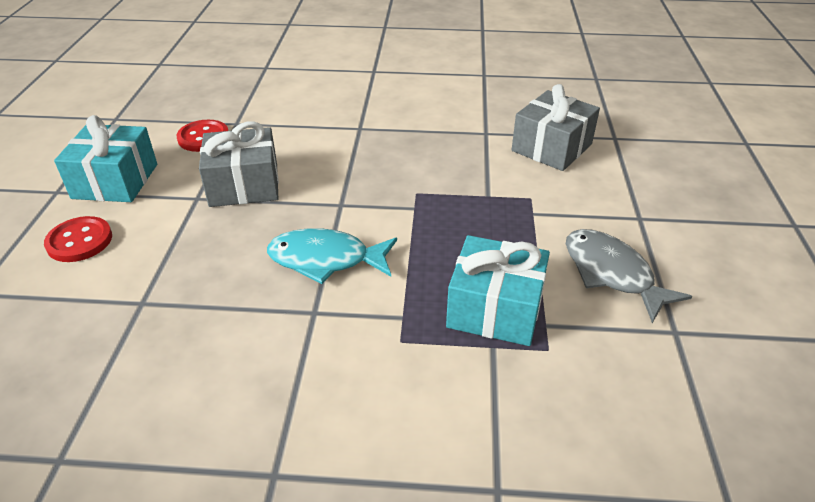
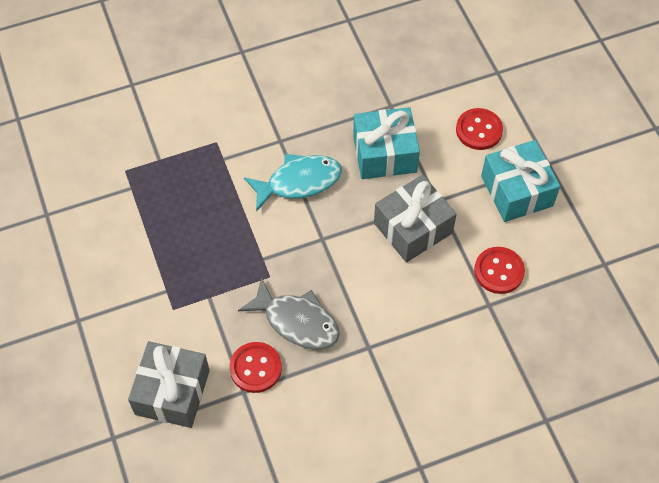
camera: 155 degrees right, 20 degrees up
(467, 141) = (255, 368): none -> red button
(495, 309) = (166, 187): turquoise gift -> turquoise gift (384, 154)
(612, 274) = (93, 248): grey fish -> grey fish (297, 321)

